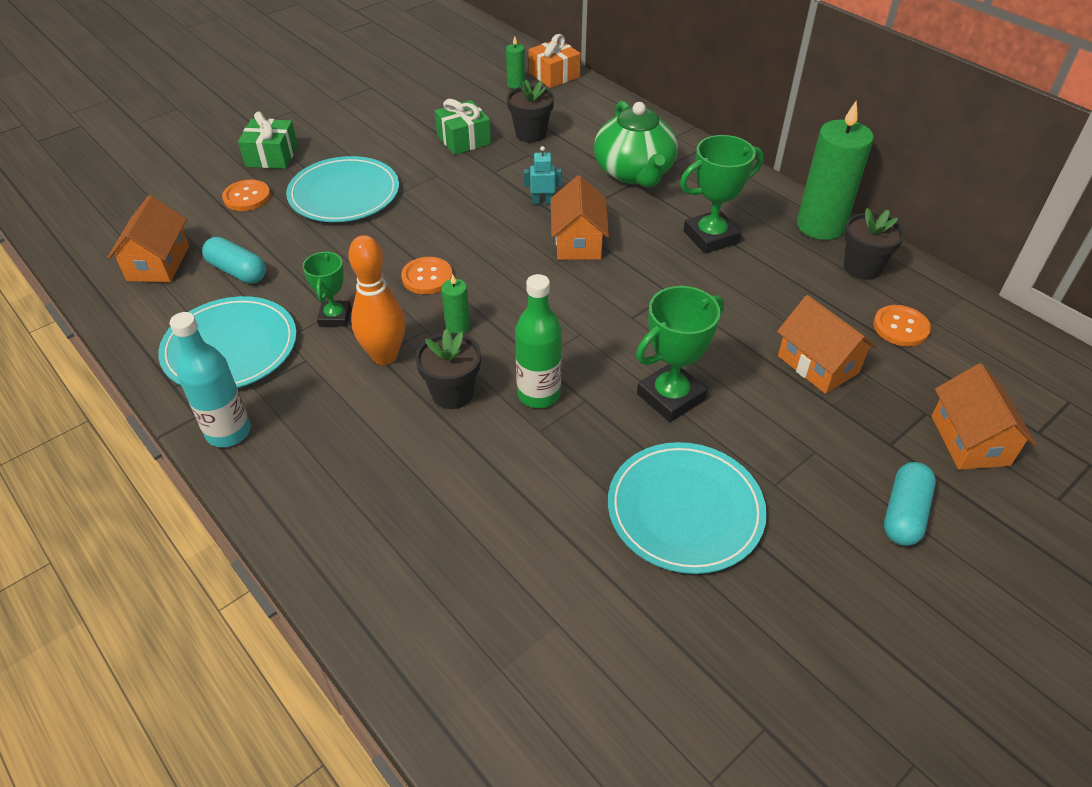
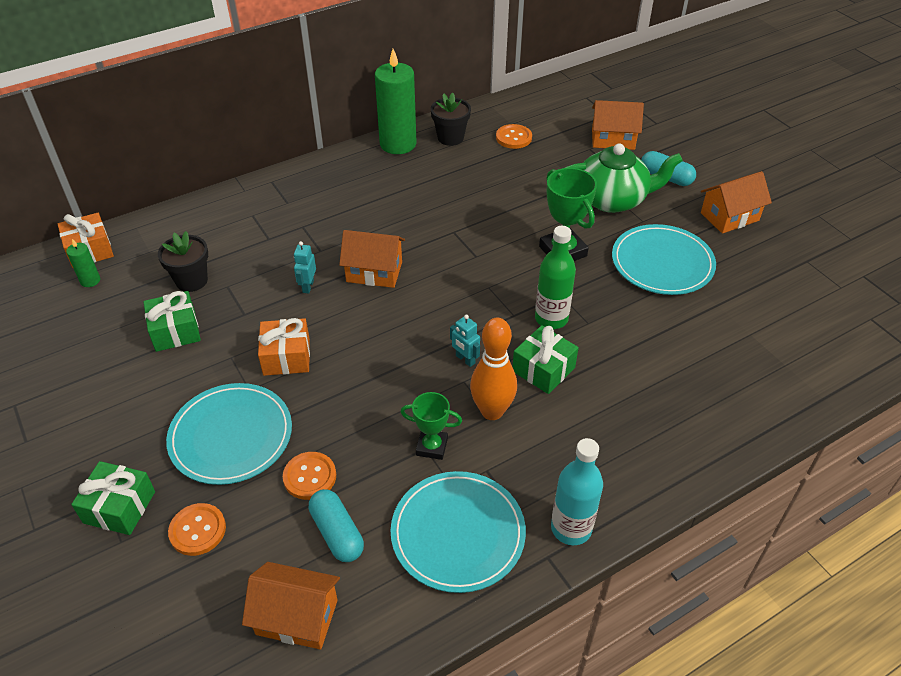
camera: 80 degrees left, 0 degrees up
(237, 271) = (337, 533): turquoise capsule -> turquoise capsule turned 75 degrees counterclockwise
(427, 277) = (392, 375): orange button -> orange button (310, 477)
(442, 206) = (286, 357): none -> orange gift
(452, 393) = (543, 369): black flower pot -> green gift
(458, 327) = (465, 359): green candle -> turquoise robot
(634, 172) = (289, 224): green teapot -> green teapot (612, 199)
(711, 237) = (393, 198): green trophy -> none
(818, 364) = (541, 179): orange house -> orange house (729, 216)

